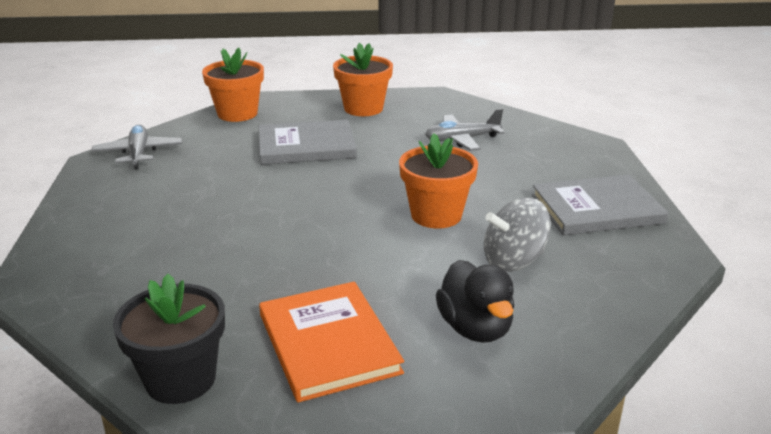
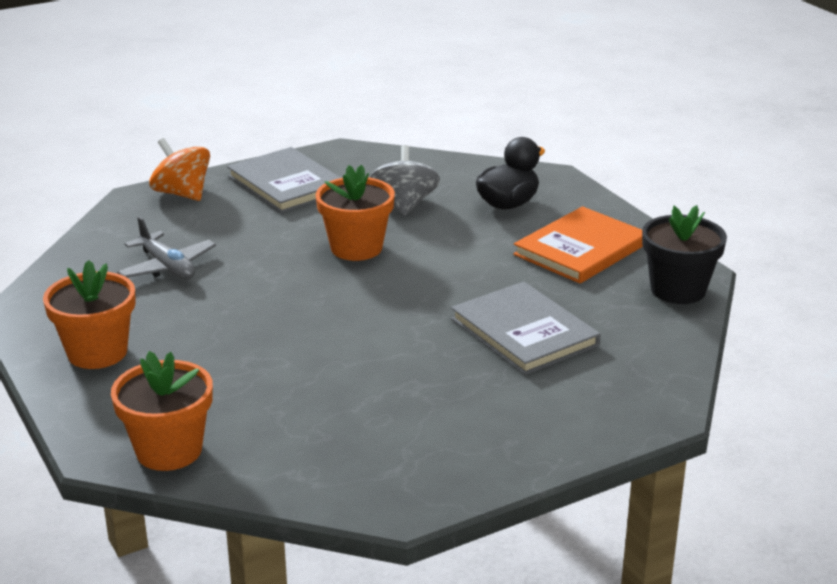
camera: 115 degrees left, 0 degrees up
(138, 154) = (357, 479): grey plane -> none
(306, 146) = (248, 359): grey book -> grey book (524, 332)
(513, 261) = (405, 204): grey spinning top -> grey spinning top turned 135 degrees counterclockwise
(596, 161) = (182, 194): none -> orange spinning top

